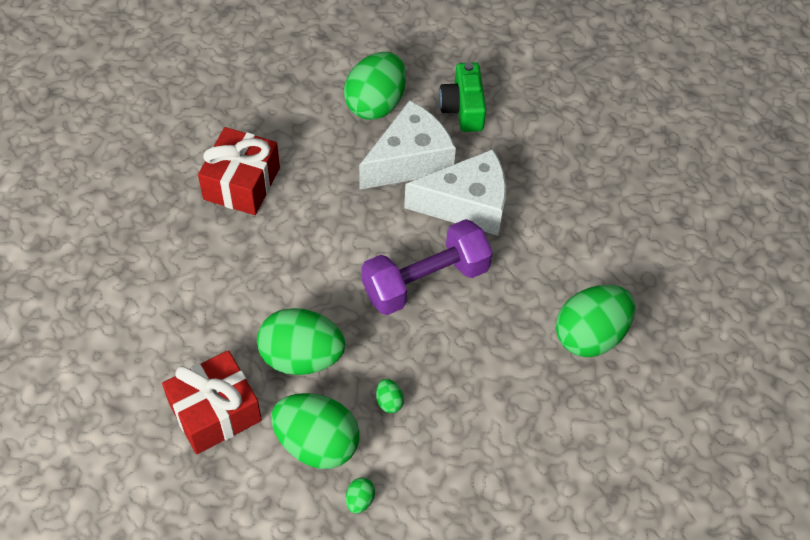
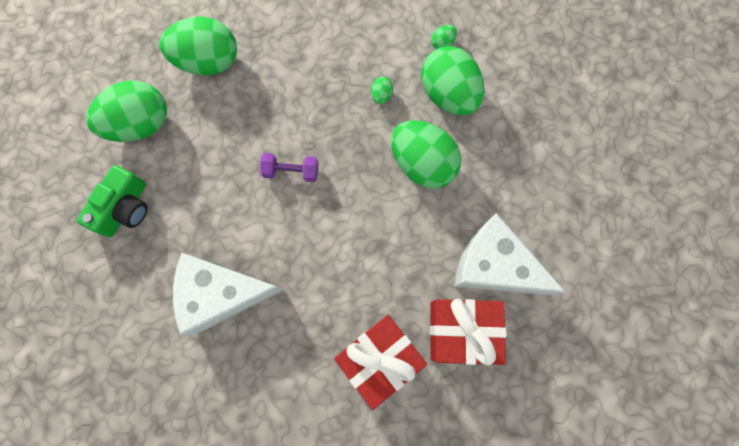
camera: 145 degrees left, 20 degrees up
(215, 412) = (507, 157): red gift -> red gift (462, 331)
(375, 104) = (206, 378): green egg -> green egg (141, 124)
(425, 281) = (291, 171): purple dumbbell -> purple dumbbell, size x0.50
(463, 108) = (134, 323): green camera -> green camera (125, 208)
(467, 205) = (209, 219): white cheese -> white cheese (494, 265)

